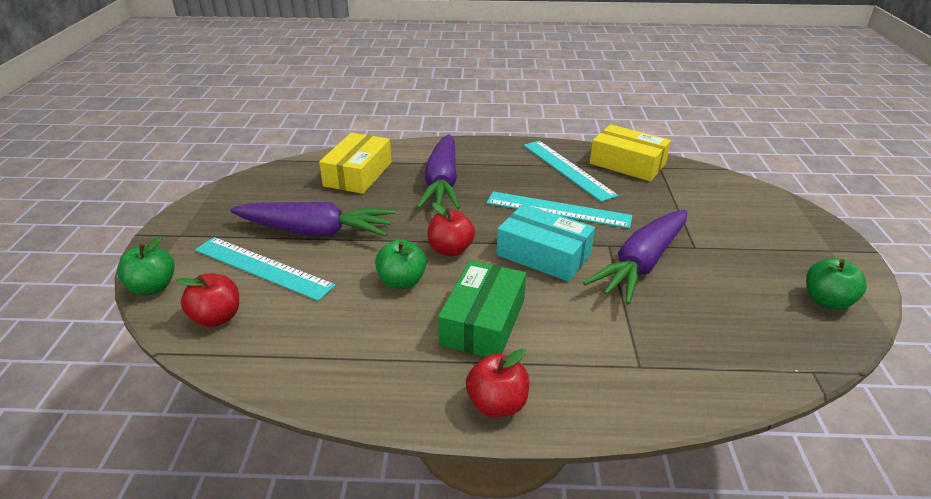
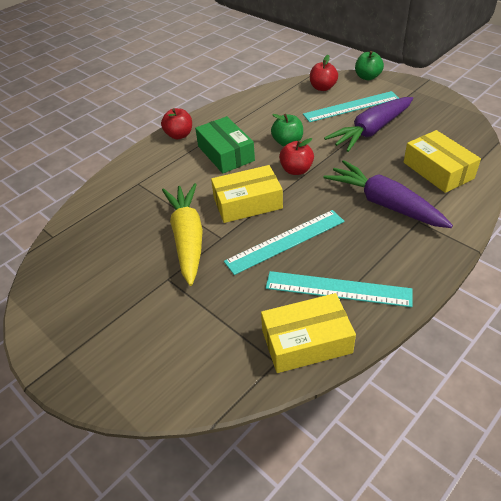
camera: 135 degrees right, 10 degrees up
(543, 254) = (247, 203): turquoise box -> yellow box
(641, 264) = (188, 238): purple carrot -> yellow carrot
(827, 301) = (56, 294): green apple -> none

